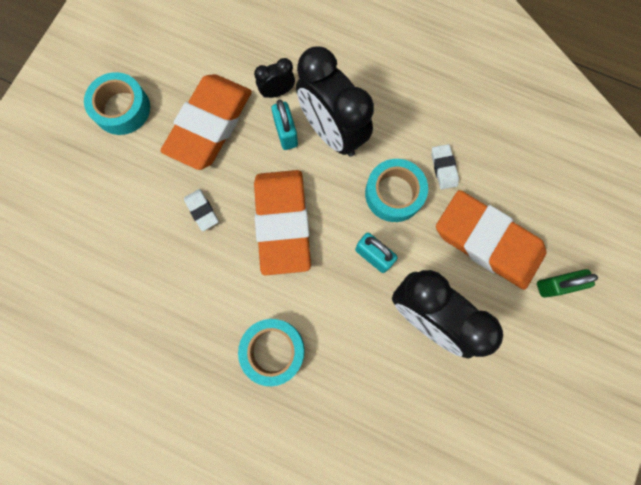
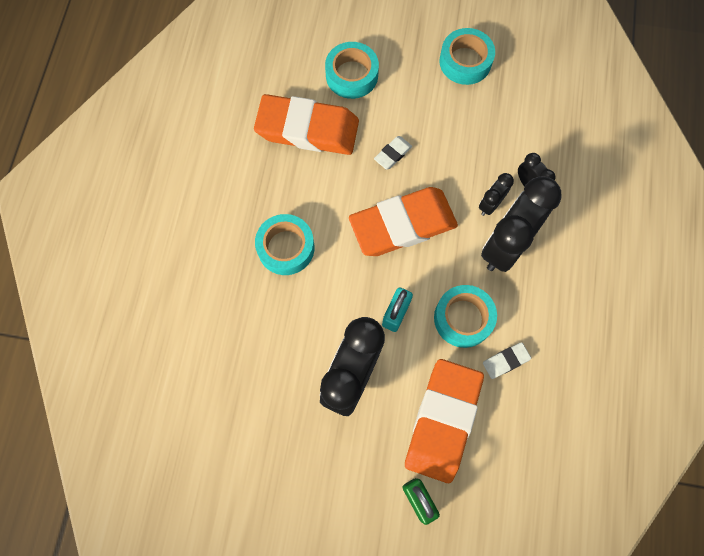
camera: 75 degrees right, 5 degrees down
(94, 228) = (352, 75): none -> turquoise tape
(210, 125) = (475, 137): orange eraser -> orange eraser (307, 129)
(286, 133) = (490, 204): turquoise padlock -> black clock

